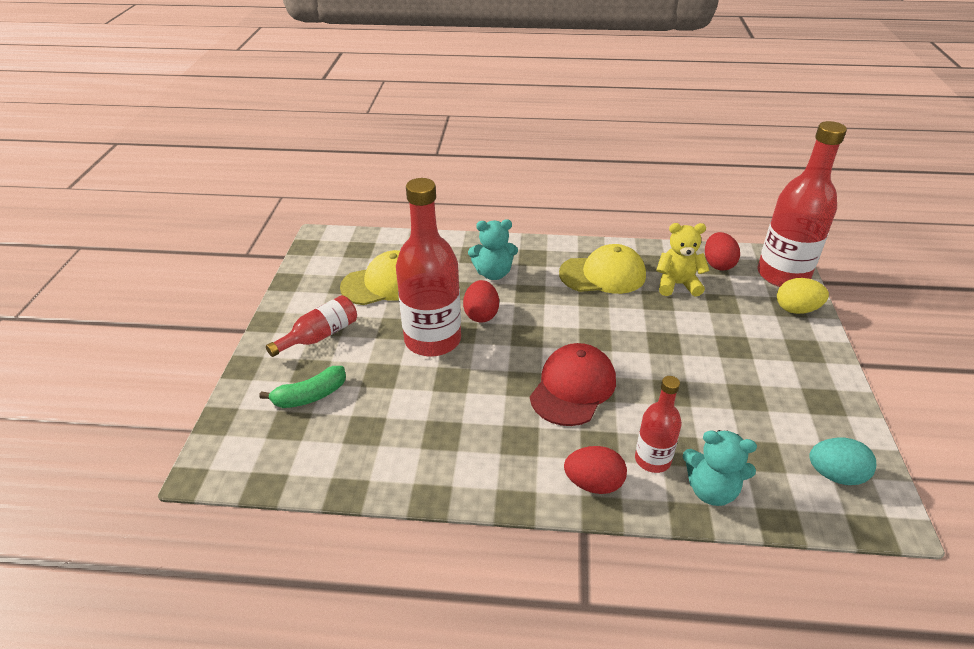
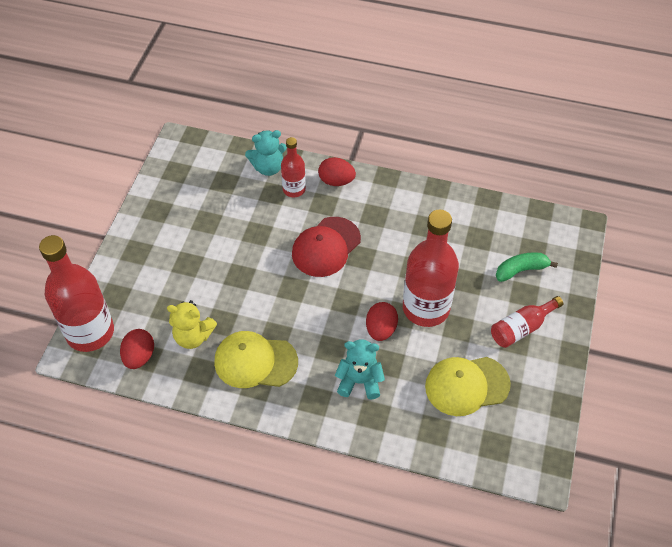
camera: 170 degrees left, 15 degrees up
(711, 490) = (268, 167): turquoise teddy bear -> turquoise teddy bear turned 135 degrees clockwise
(796, 309) = (111, 290): yellow egg -> none
(835, 475) = (189, 165): turquoise egg -> none

